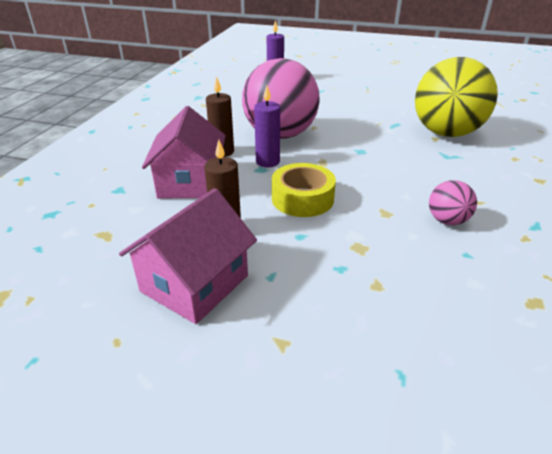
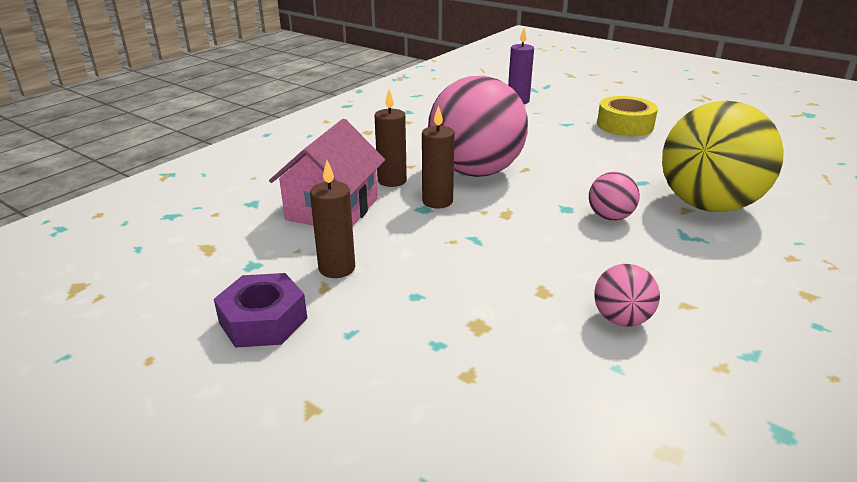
camera: 20 degrees right, 5 degrees down
(195, 283) = (263, 320): pink house -> purple nut
(267, 162) = (437, 201): purple candle -> brown candle
(302, 198) = (449, 253): yellow tape -> yellow tape (625, 125)
(392, 152) = (610, 217): none -> pink ball

